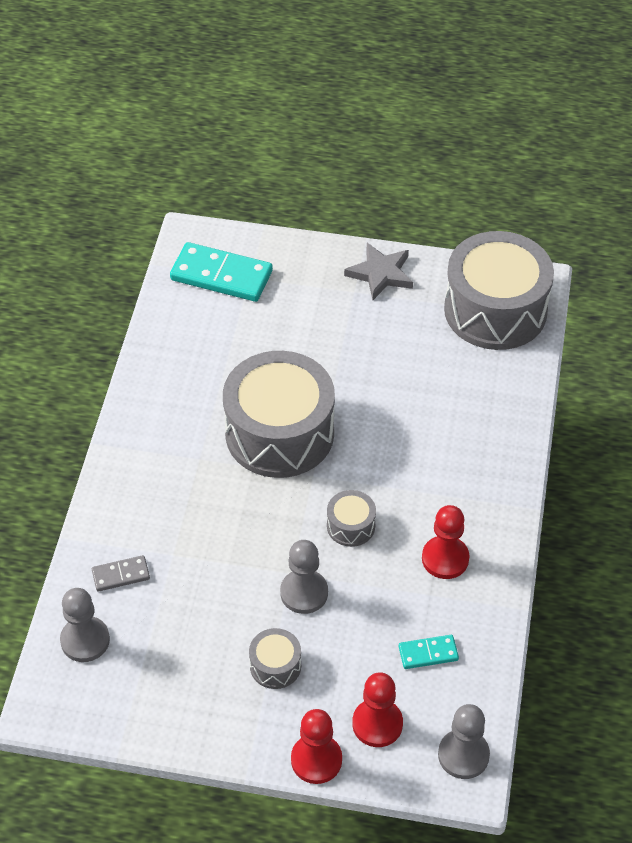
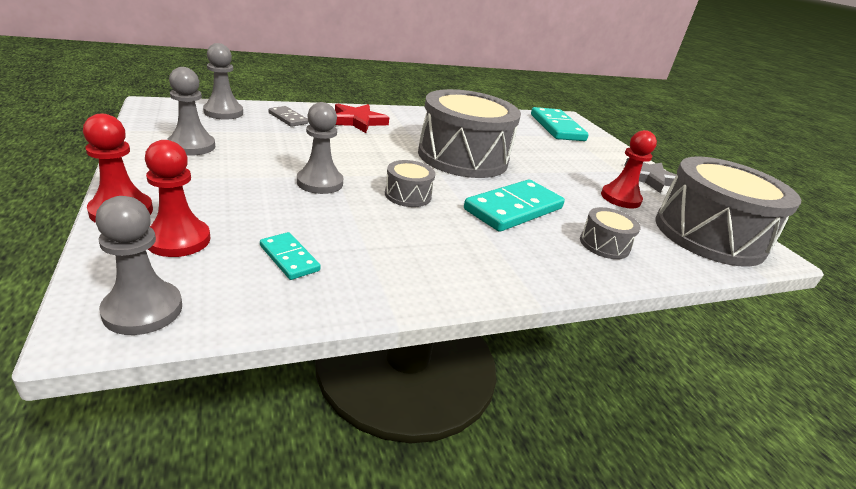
camera: 55 degrees right, 20 degrees down
(147, 501) = (357, 121): none -> red star
(184, 688) = (192, 146): none -> grey pawn
(275, 666) = (232, 179): grey drum -> grey drum (604, 244)
(403, 447) = (514, 209): none -> turquoise domino
(445, 559) = (417, 250): red pawn -> red pawn (620, 198)

